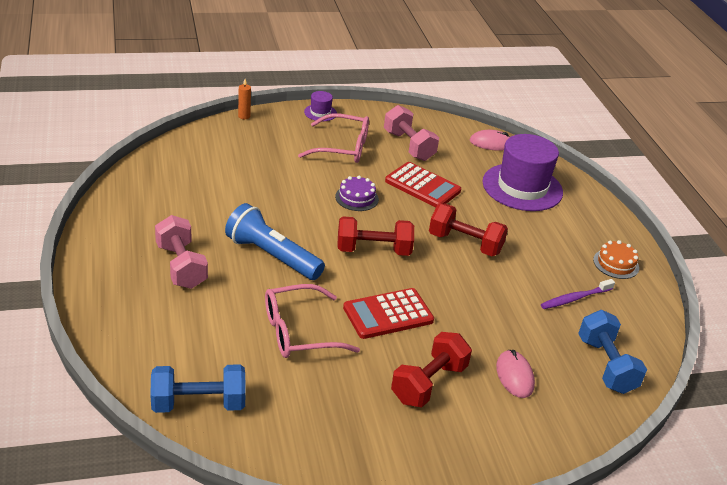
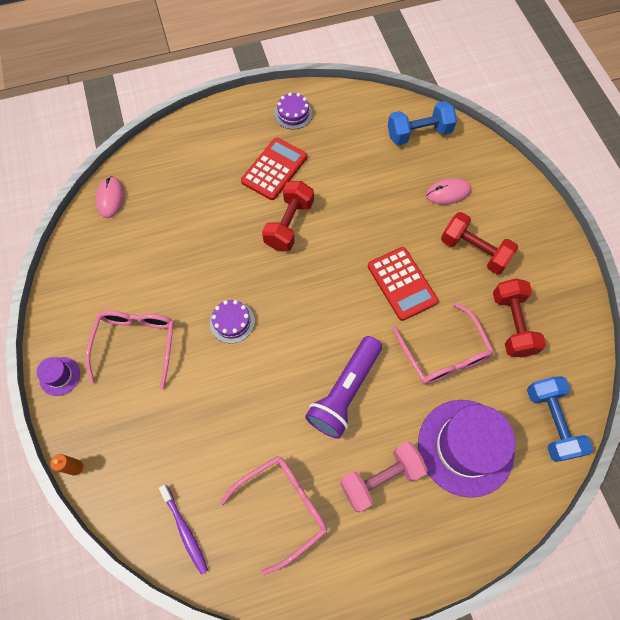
camera: 90 degrees left, 30 degrees up
(176, 208) = (283, 507): none -> pink glasses
(272, 256) = (344, 392): blue flashlight -> purple flashlight
(373, 250) = (315, 301): red dumbbell -> red dumbbell (512, 324)
(408, 146) = (125, 276): pink dumbbell -> none
(422, 186) = (200, 261): red calculator -> red calculator (274, 169)
(522, 187) = (189, 175): purple hat -> purple hat (465, 447)
(575, 298) = (345, 146): purple toothbrush -> purple toothbrush (185, 530)
(616, 264) = (293, 114): orange cake -> purple cake

